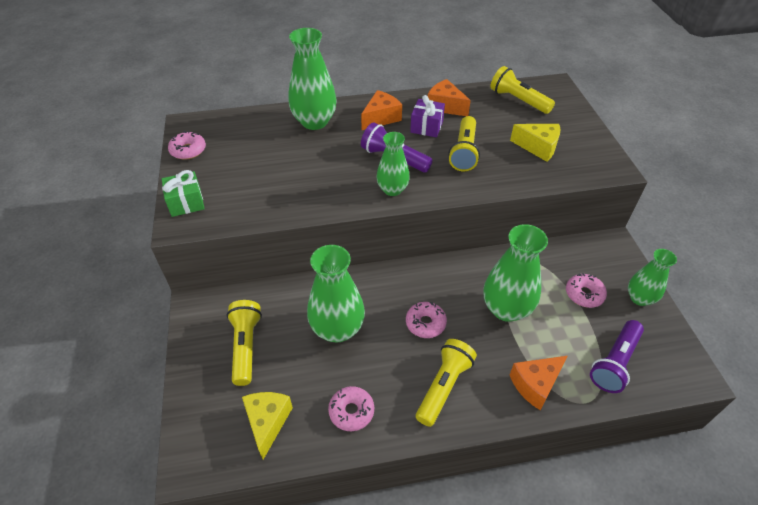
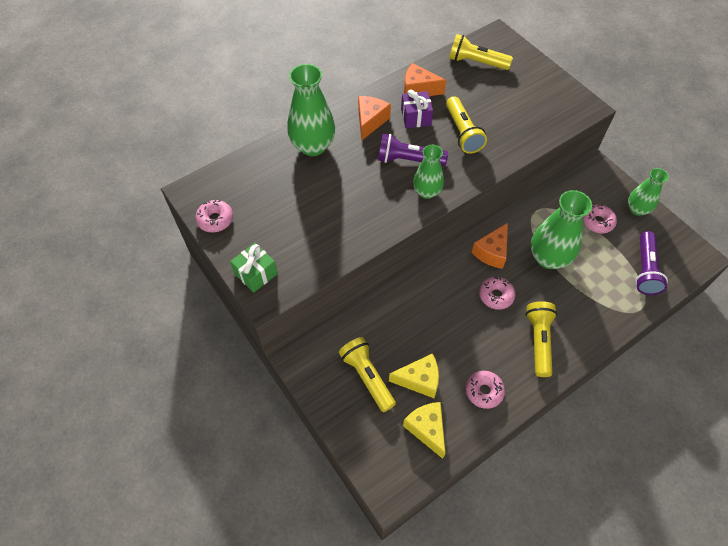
camera: 25 degrees left, 10 degrees up
(337, 329) = (431, 330): green vase -> none
(535, 384) = (601, 311): orange cheese -> orange cheese (492, 252)
(538, 147) = (519, 107): yellow cheese -> yellow cheese (419, 380)

